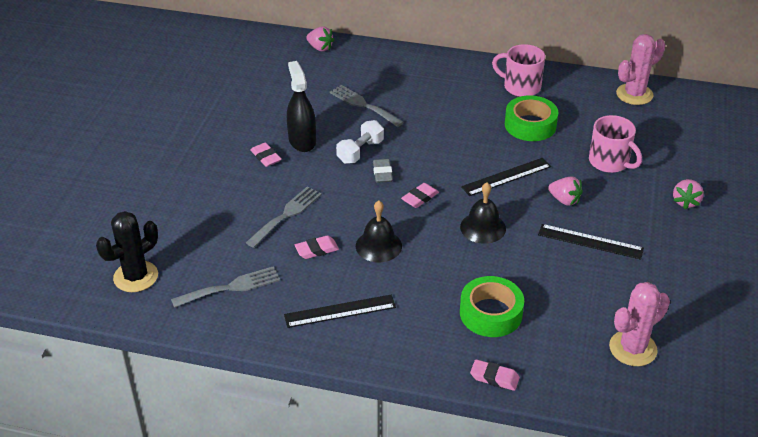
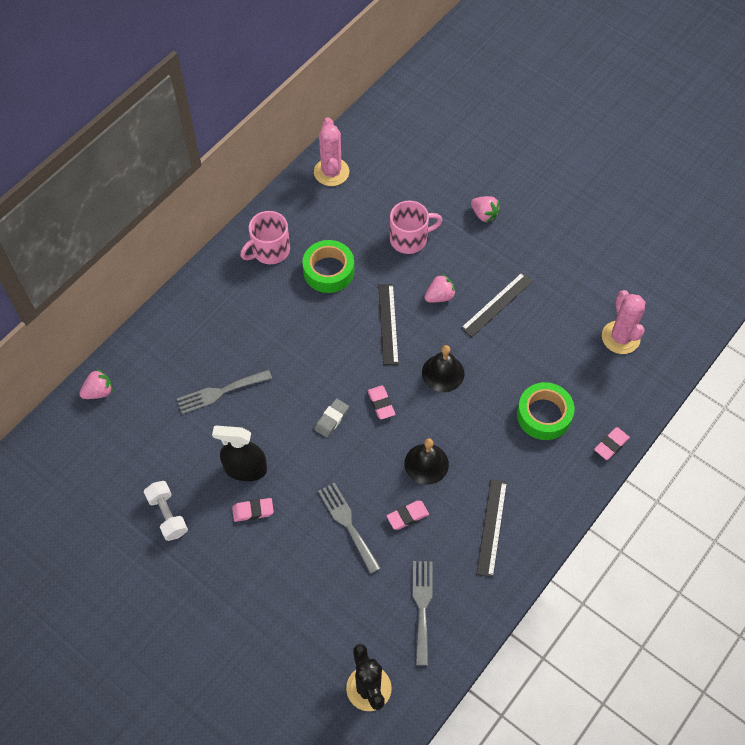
camera: 65 degrees left, 20 degrees up
(316, 250) = (407, 516): pink eraser -> pink eraser turned 60 degrees clockwise
(360, 151) = (290, 424): white dumbbell -> white dumbbell (168, 515)
(382, 173) = (331, 419): grey eraser -> grey eraser turned 75 degrees counterclockwise

